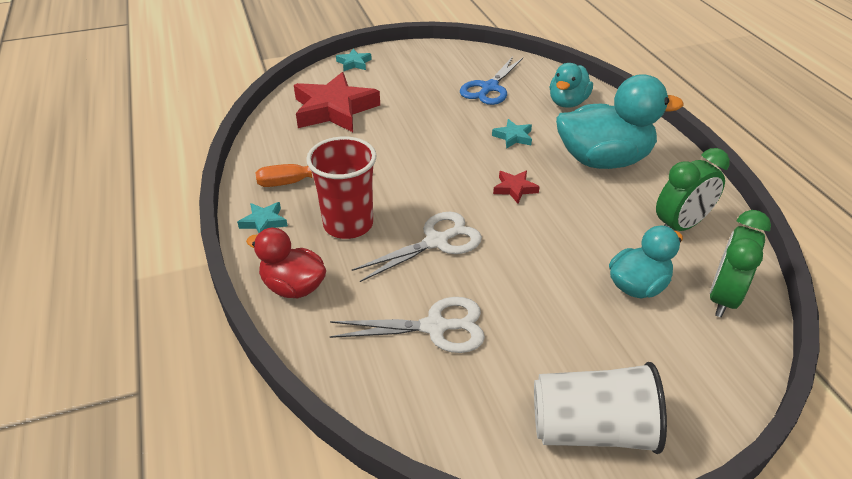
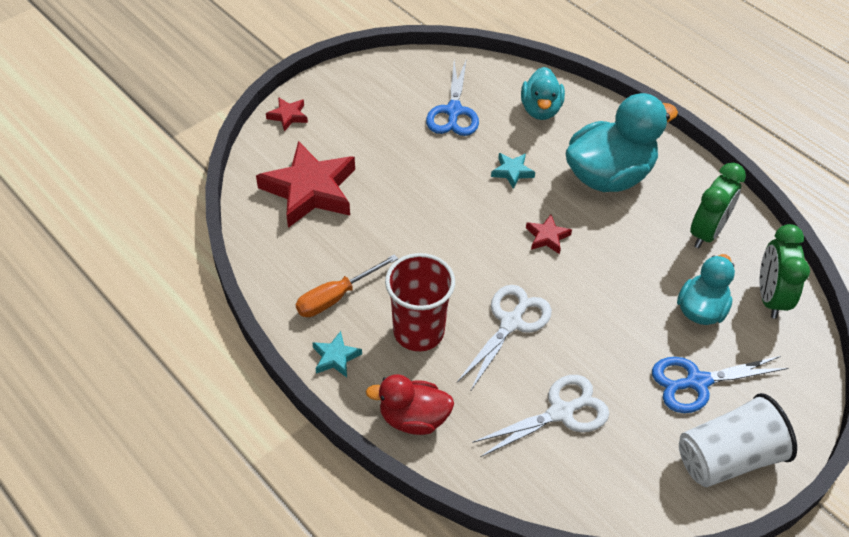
camera: 25 degrees left, 10 degrees up
(354, 63) = (288, 116): turquoise star -> red star
(597, 347) = (697, 382): none -> blue scissors

